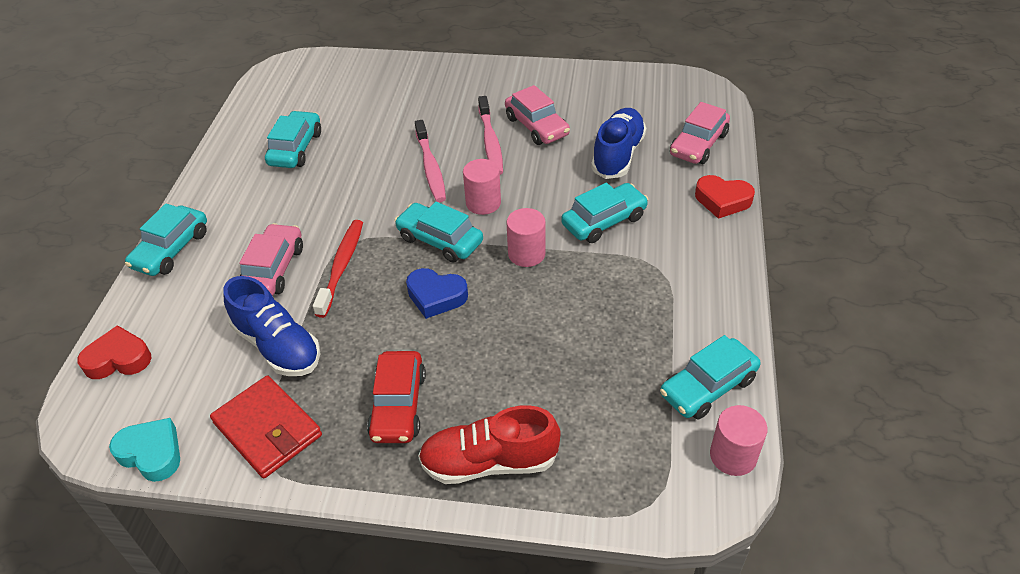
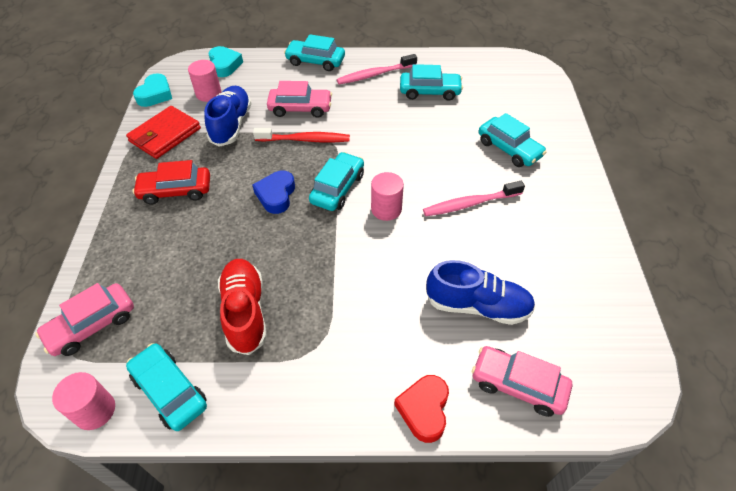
camera: 80 degrees right, 5 degrees up
(118, 359) = (224, 65): red heart -> turquoise heart
(278, 346) = (231, 125): blue shoe -> blue shoe turned 150 degrees clockwise
(430, 167) = (425, 169): pink toothbrush -> pink toothbrush (375, 74)
(489, 462) = (120, 246): red shoe -> red shoe (245, 312)
(526, 254) = (326, 245): pink cylinder -> pink cylinder (208, 94)
(537, 126) = (504, 235): pink car -> pink car (92, 325)
(604, 221) = (375, 299): turquoise car -> turquoise car (509, 149)

